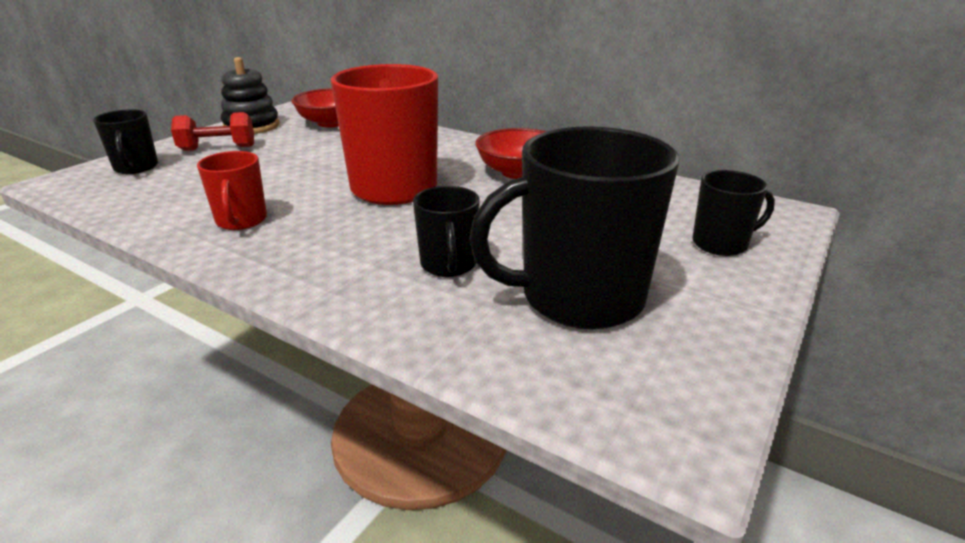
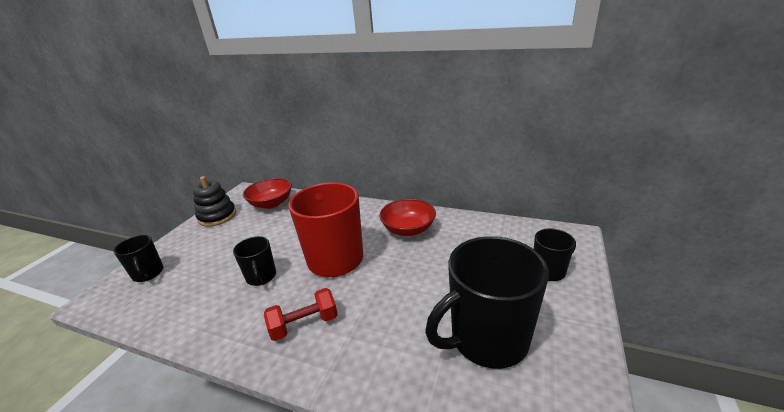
camera: 10 degrees left, 0 degrees up
(218, 148) = (201, 242): red dumbbell -> red dumbbell (304, 324)
(241, 221) = (244, 313): red mug -> none
(448, 265) = (397, 326): black mug -> black mug (261, 277)

